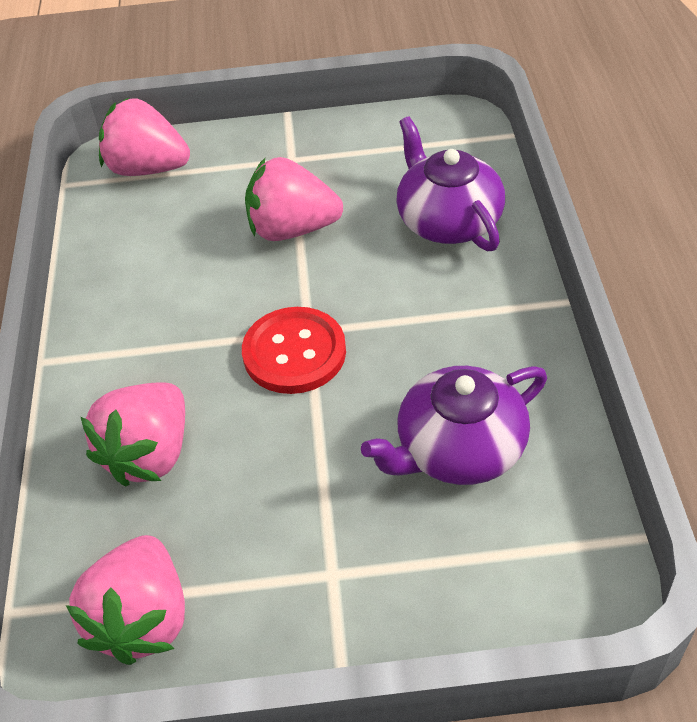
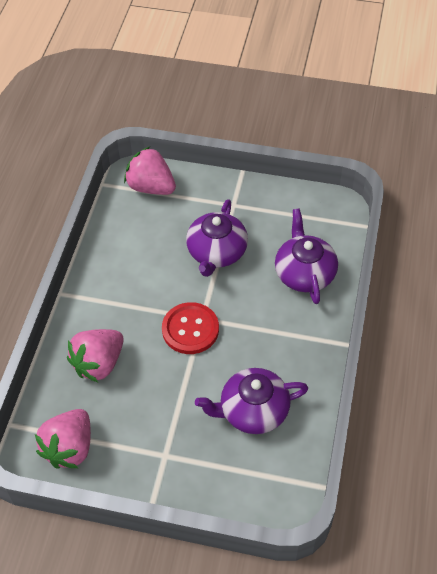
camera: 15 degrees right, 5 degrees up
(292, 229) = (216, 252): pink strawberry -> purple teapot

